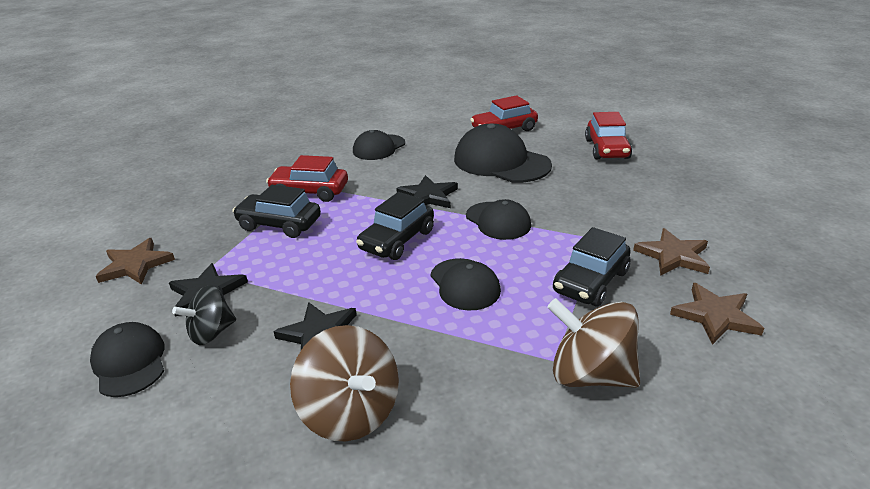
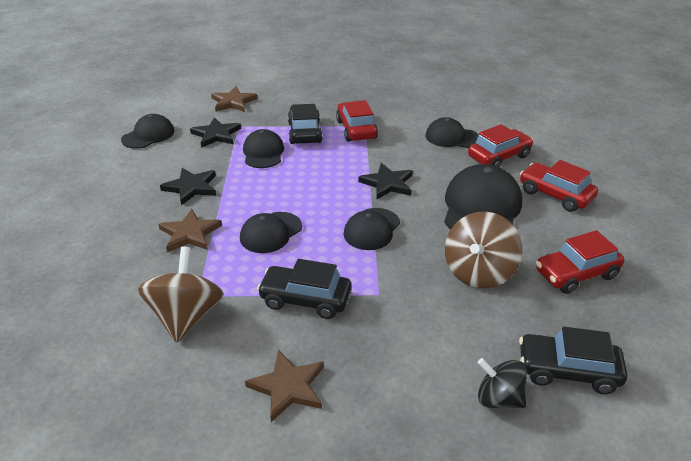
camera: 65 degrees right, 5 degrees up
(211, 333) = (180, 150): black spinning top -> black spinning top (498, 398)
(293, 261) = (263, 152): none -> black cap
(350, 412) = (126, 220): brown spinning top -> brown spinning top (478, 272)
(397, 240) = (312, 187): black car -> black car (567, 371)
(431, 136) = (498, 157): none -> red car
(673, 256) = (376, 349): brown star -> brown star (190, 233)

